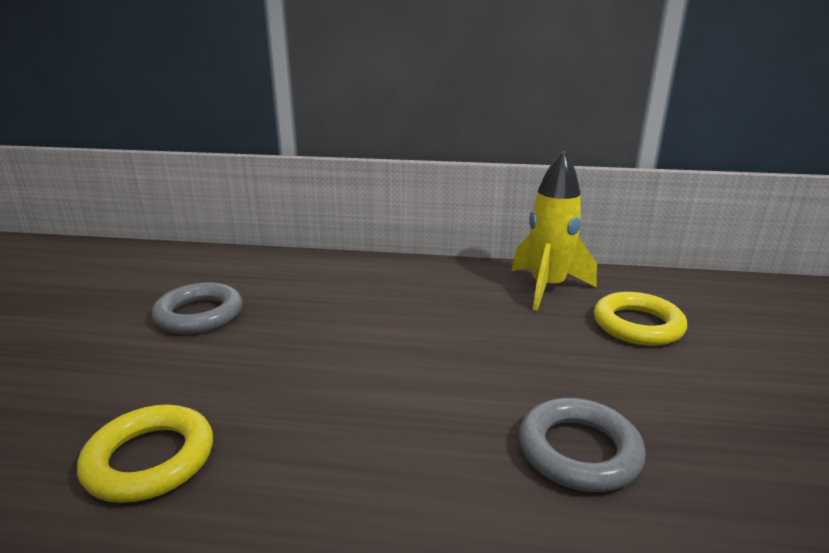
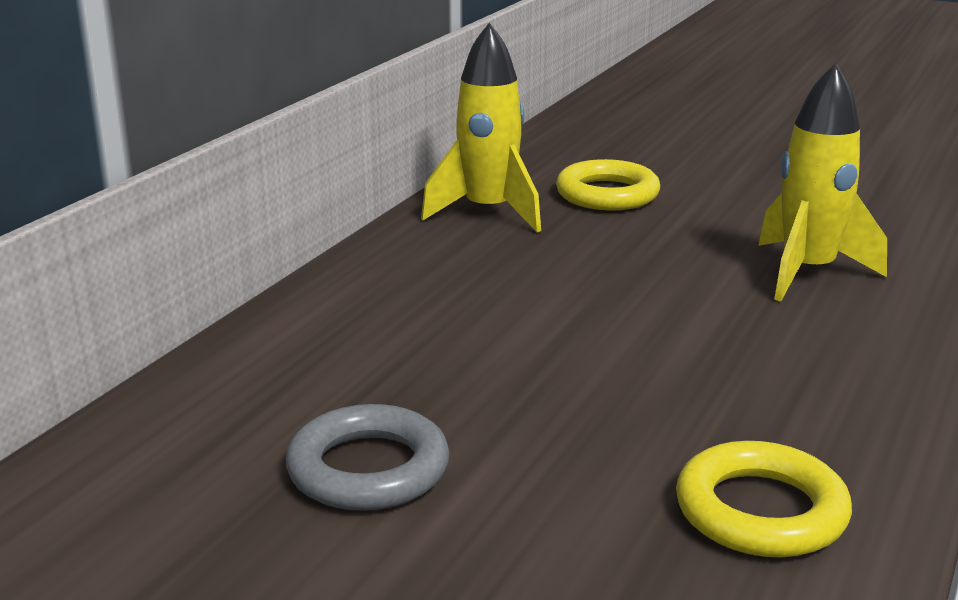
camera: 70 degrees left, 0 degrees up
(579, 451) = (807, 273): grey ring -> yellow rocket

